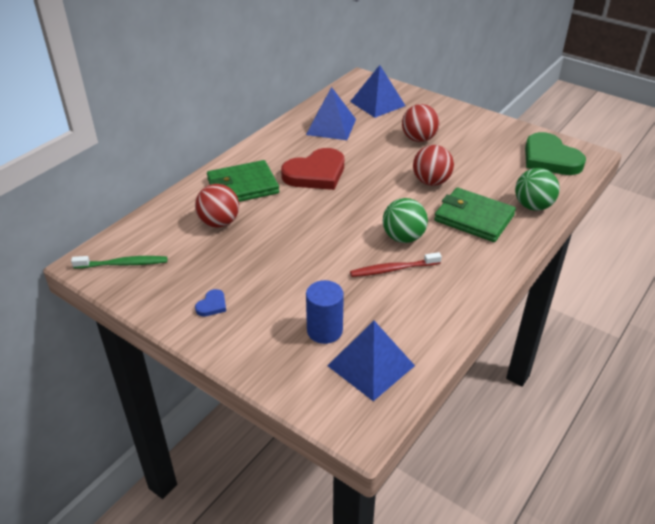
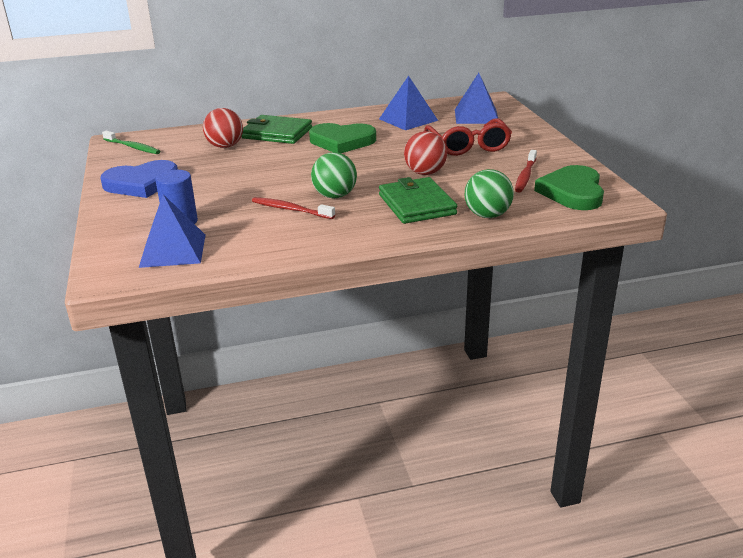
camera: 40 degrees right, 10 degrees down
(212, 305) = (141, 183): blue heart -> blue heart, size x2.39
(316, 173) = (342, 141): red heart -> green heart
(419, 139) = (468, 146): red ball -> red glasses
(500, 155) = (525, 176): none -> red toothbrush

